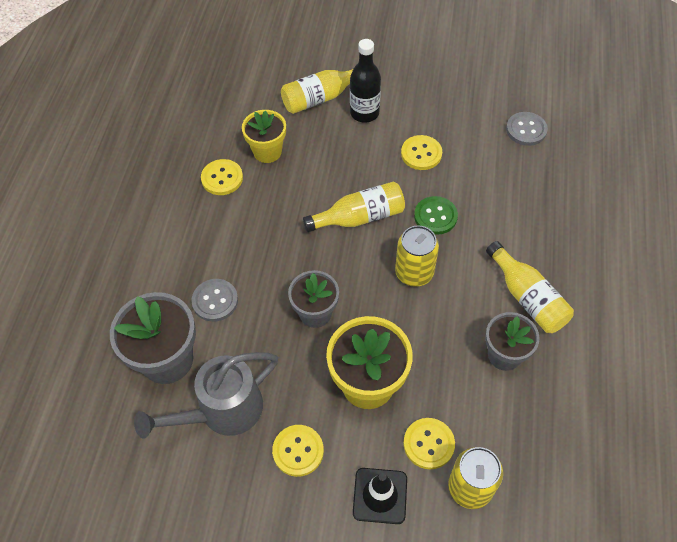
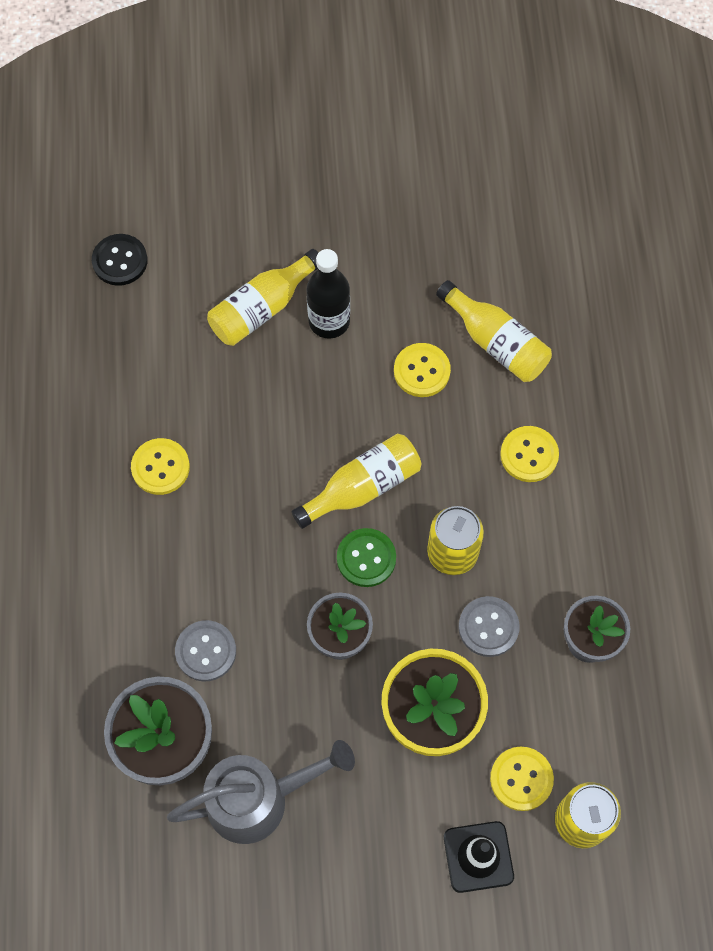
camera: 15 degrees left, 10 degrees up
(222, 412) = (259, 798): grey watering can -> grey watering can turned 150 degrees counterclockwise
(236, 55) = (120, 261): none -> black button
(267, 151) = (211, 412): yellow flower pot -> none
(298, 451) = (367, 826): yellow button -> yellow button (529, 455)
(435, 216) = (462, 464): green button -> green button (366, 558)
(526, 130) = (554, 303): grey button -> grey button (488, 627)
(527, 297) = (602, 556): yellow bottle -> yellow bottle (496, 342)

